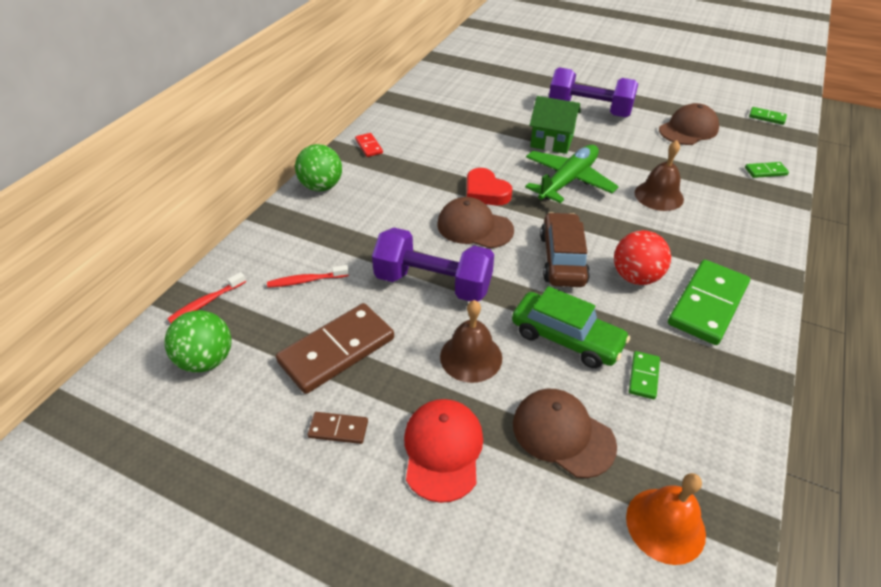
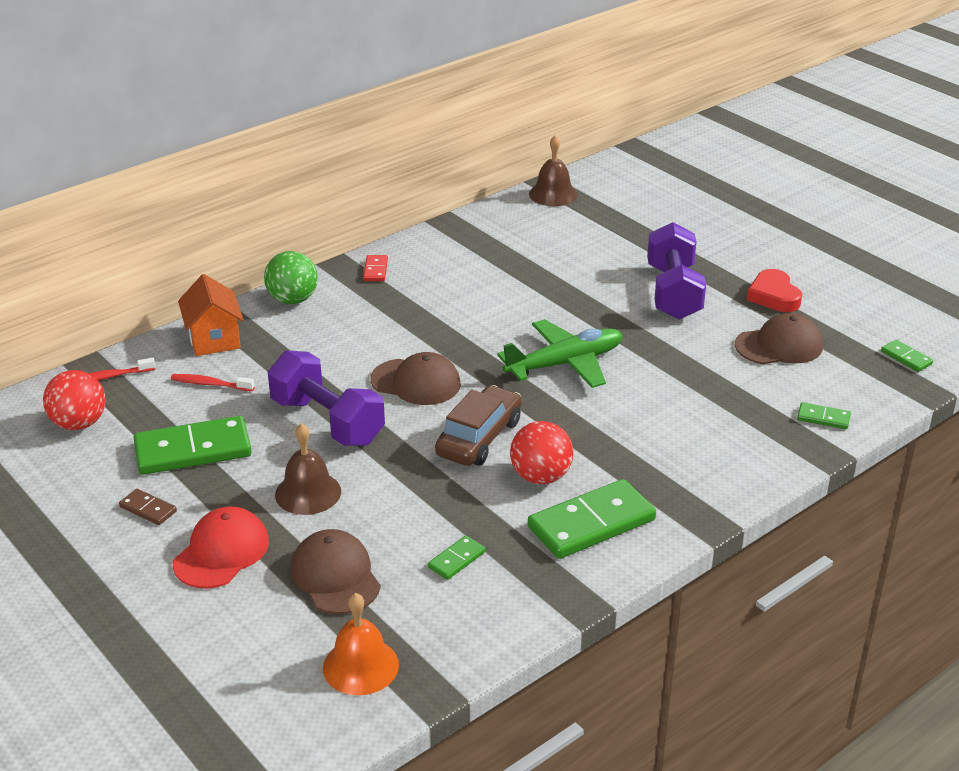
camera: 25 degrees right, 10 degrees down
(207, 360) = (79, 424): green ball -> red ball
(279, 238) = (214, 339): none -> orange house
(337, 350) = (193, 450): brown domino -> green domino
(474, 227) = (416, 382): brown cap -> brown cap turned 150 degrees clockwise
(485, 192) = (460, 351): red heart -> red heart (774, 296)
(551, 141) = (589, 317): green house -> none
(566, 338) = (413, 506): green car -> none
(589, 111) = (673, 292): purple dumbbell -> purple dumbbell turned 45 degrees clockwise
(659, 196) = (656, 407): brown bell -> brown bell (553, 194)

